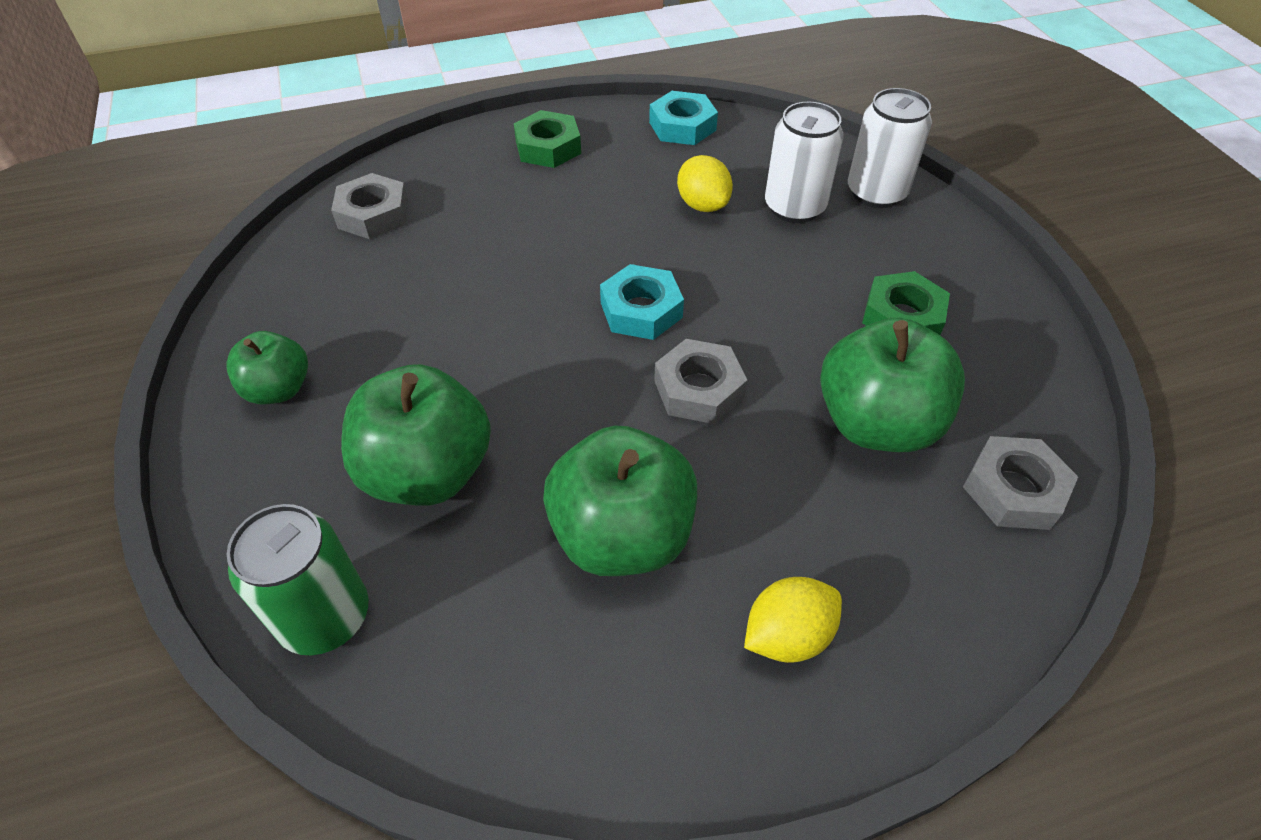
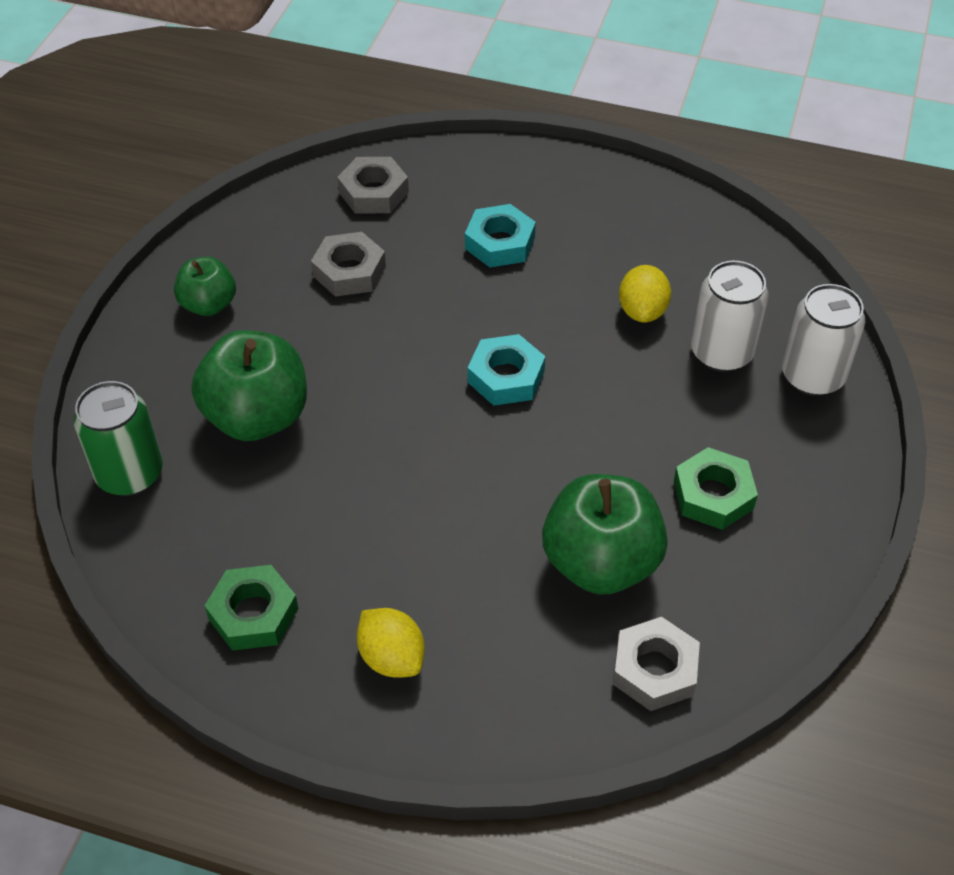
camera: 35 degrees right, 0 degrees up
(548, 147) = (560, 193): green nut -> green nut (253, 613)
(622, 535) = (344, 531): green apple -> none
(682, 126) = (698, 226): turquoise nut -> turquoise nut (500, 243)
(698, 389) = (491, 461): grey nut -> grey nut (349, 271)
(787, 635) = (392, 657): yellow lemon -> yellow lemon turned 45 degrees clockwise

